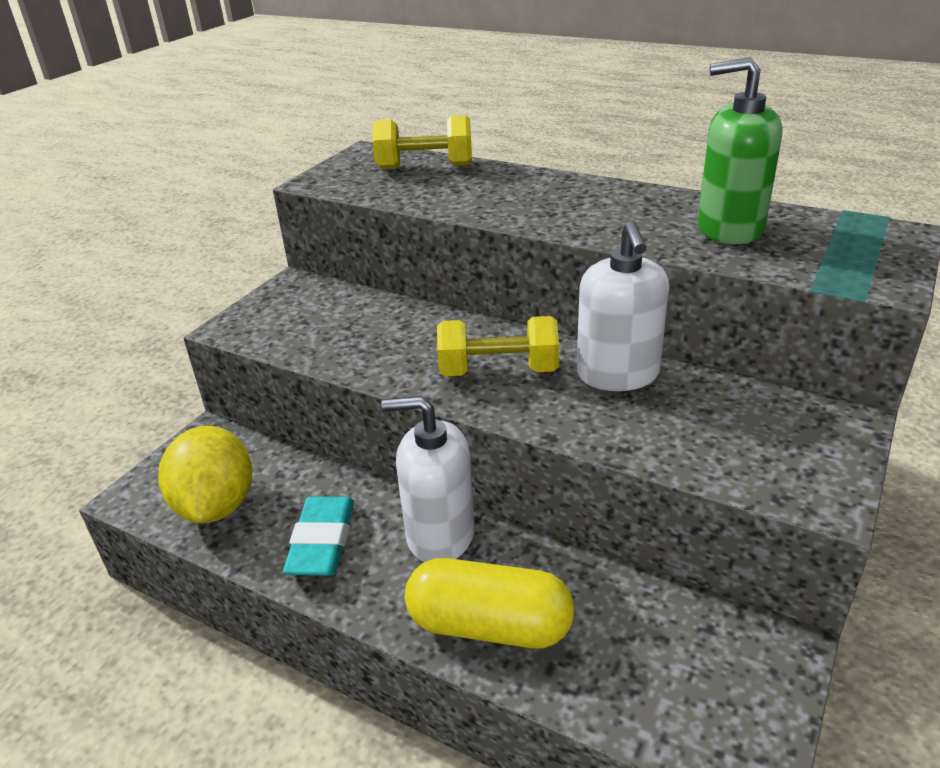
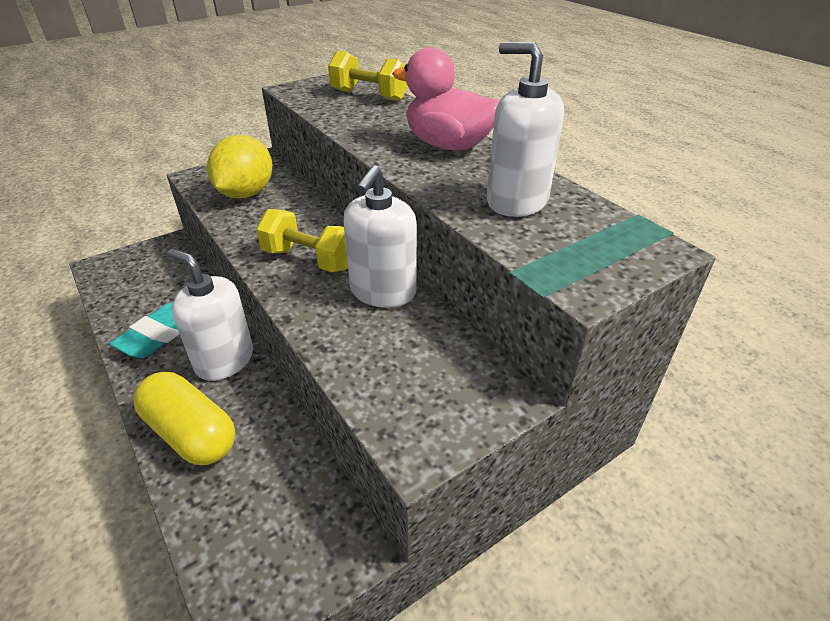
camera: 25 degrees right, 5 degrees up
(216, 506) = (130, 288): yellow lemon -> yellow lemon (246, 193)
(589, 196) = (448, 145): none -> pink duck
(729, 229) = (516, 201): green soap dispenser -> white soap dispenser

